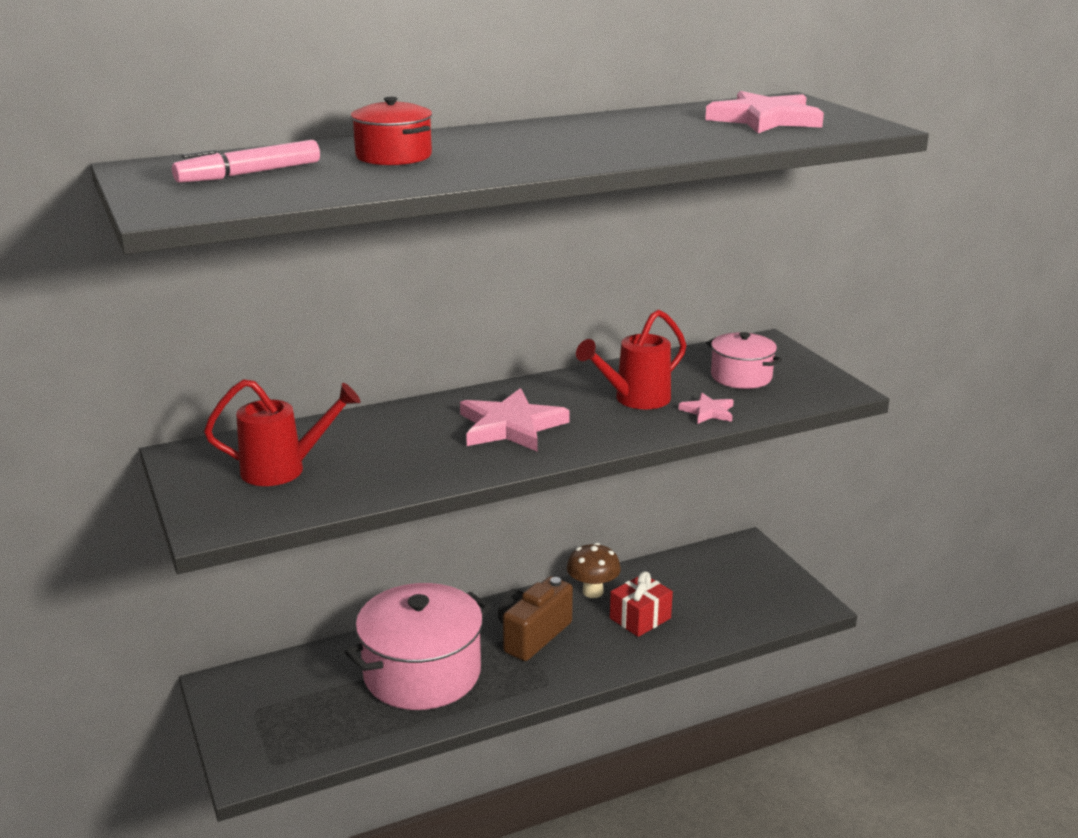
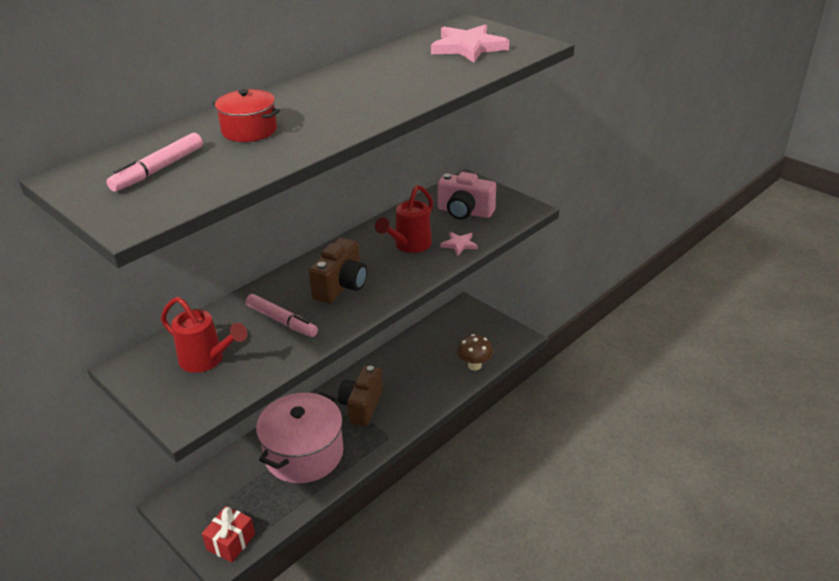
camera: 20 degrees left, 10 degrees up
(284, 469) = (207, 360): red watering can -> red watering can turned 60 degrees clockwise
(406, 448) = (281, 321): none -> pink marker
(510, 426) = (341, 286): pink star -> brown camera
(593, 592) = (385, 364): brown mushroom -> brown mushroom (474, 365)
(640, 618) = (423, 375): red gift -> red gift (231, 542)
(741, 376) = (465, 212): pink pot -> pink camera

